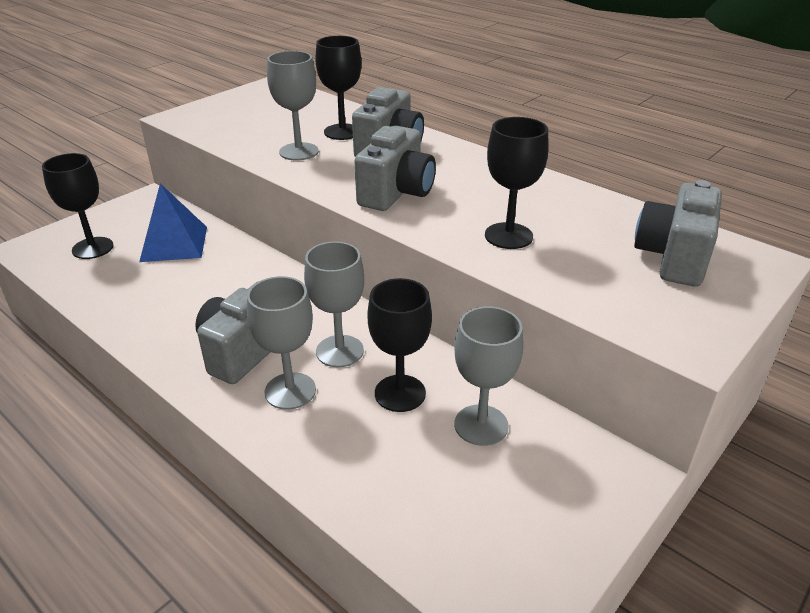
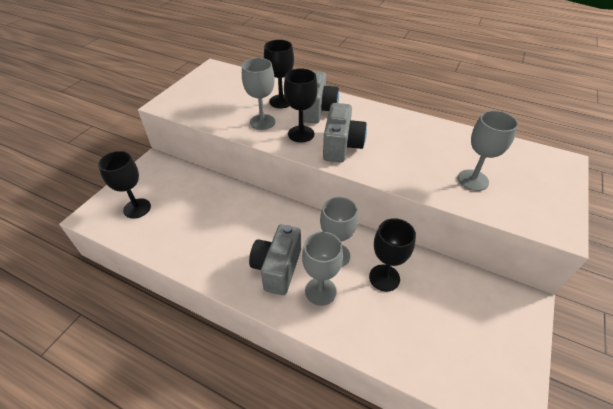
camera: 15 degrees left, 10 degrees up
(174, 244) = (191, 195): blue pyramid -> none
(481, 425) = (438, 289): grey goblet -> grey goblet (473, 180)
(508, 236) = (424, 168): black goblet -> black goblet (301, 134)
(673, 257) = (519, 168): grey camera -> none

